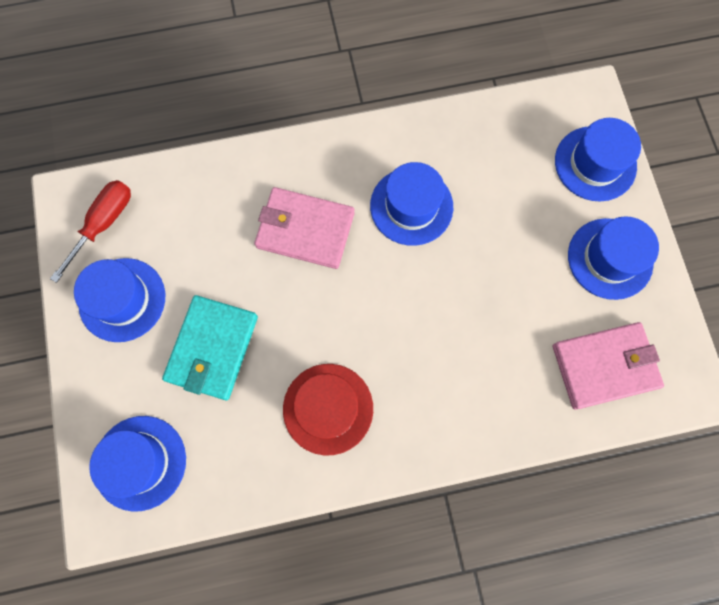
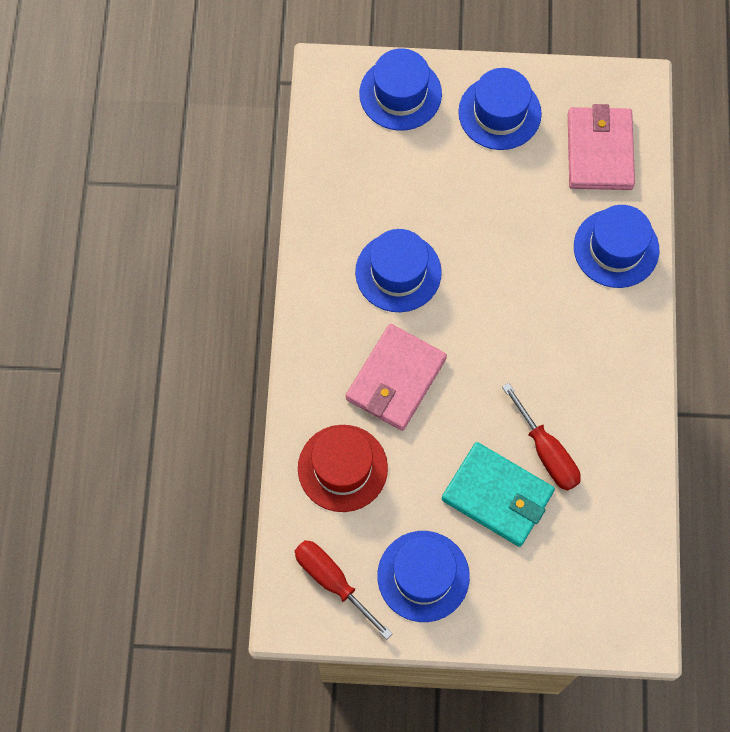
camera: 75 degrees left, 5 degrees down
(140, 462) = (594, 587): blue hat -> blue hat (616, 248)
(266, 385) = (546, 452): none -> red screwdriver
(328, 408) = (582, 400): red hat -> red hat (342, 468)

